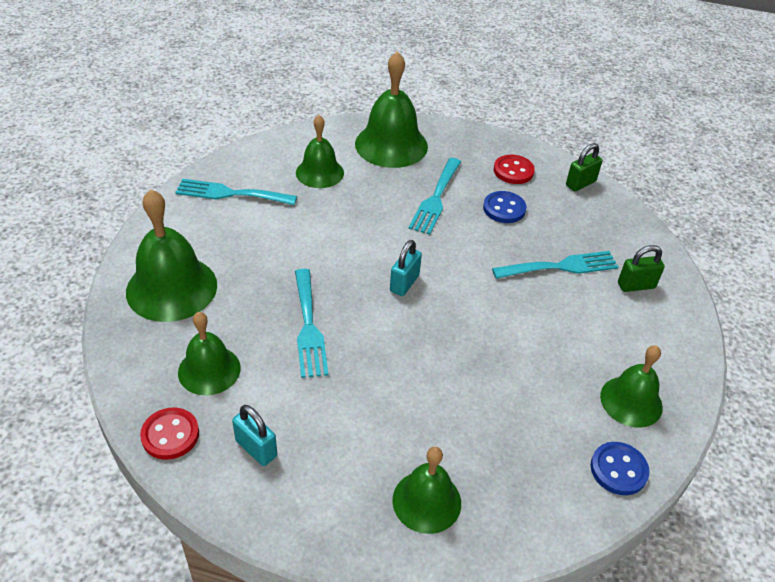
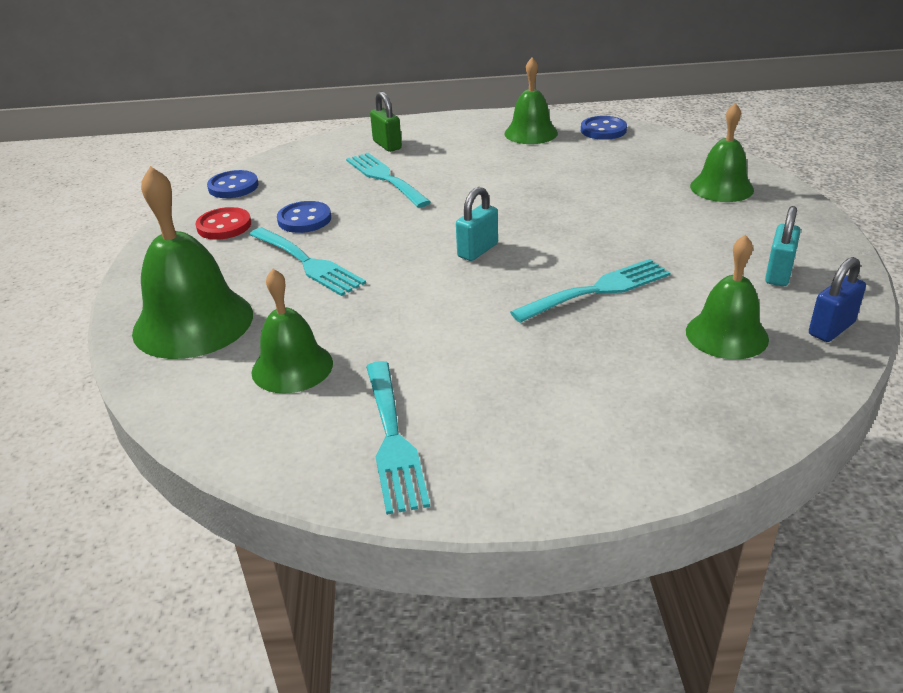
camera: 105 degrees left, 10 degrees down
(170, 435) = (831, 328): red button -> blue padlock
(171, 288) = (637, 417): green bell -> none
(404, 283) = (477, 250): turquoise padlock -> turquoise padlock turned 60 degrees counterclockwise
(435, 199) = (308, 263): turquoise fork -> turquoise fork turned 45 degrees clockwise
(580, 183) = (233, 187): green padlock -> blue button

